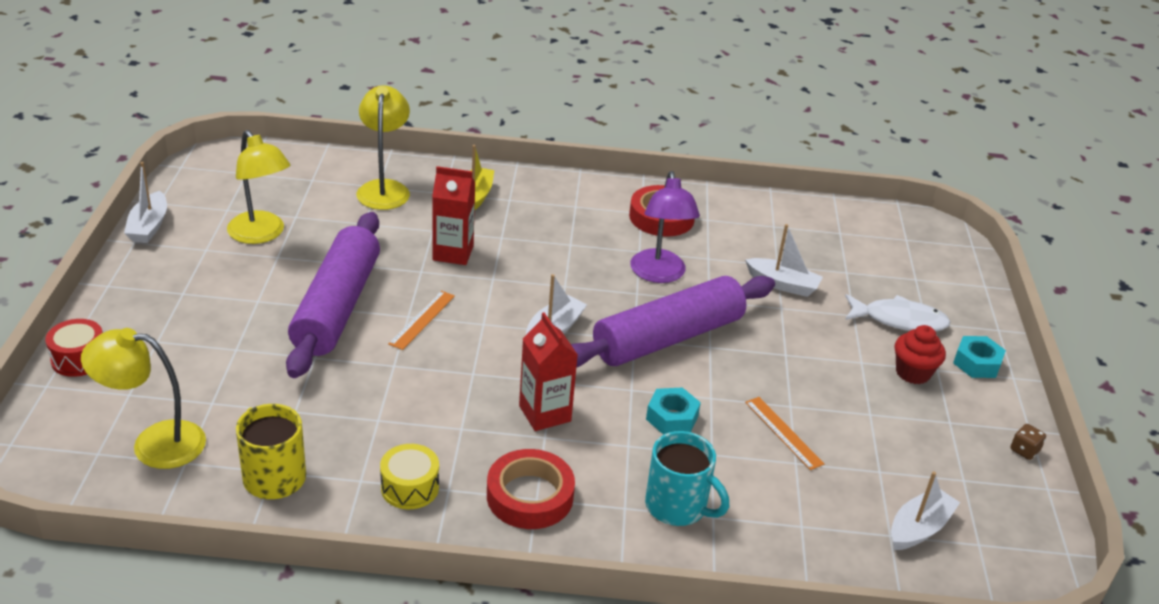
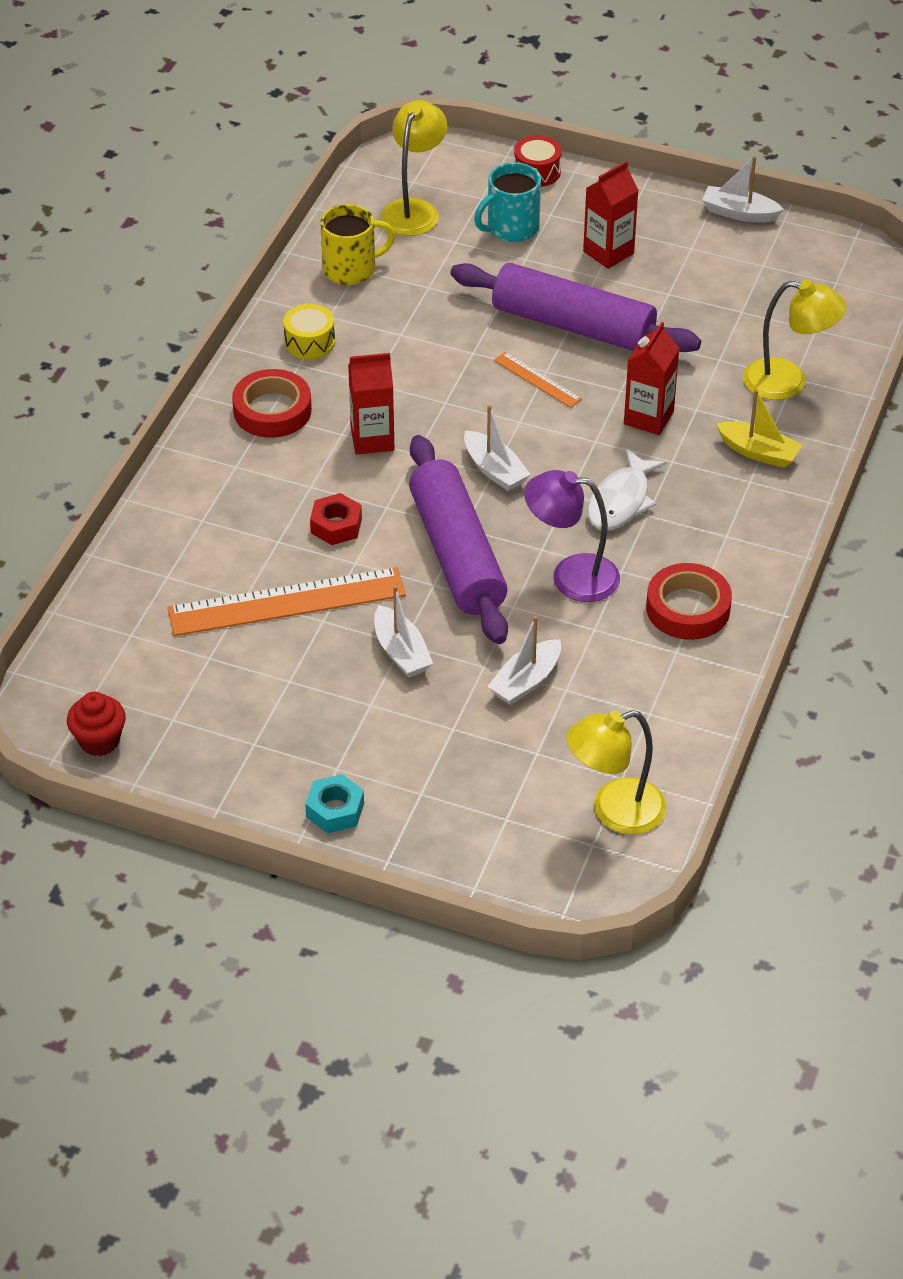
camera: 110 degrees right, 10 degrees up
(219, 297) = (608, 252): none -> red carton
(261, 234) = (710, 285): yellow lamp -> yellow lamp (614, 811)
(672, 418) = (336, 525): turquoise nut -> red nut
(677, 506) = (223, 500): turquoise mug -> turquoise mug (511, 228)
(783, 432) = (287, 602): orange ruler -> orange ruler, size x2.11
(899, 320) = (431, 768): white fish -> white fish (621, 501)
(913, 373) = (338, 743): red cupcake -> red cupcake (99, 741)
(919, 528) = (129, 658): white boat -> white boat (401, 652)
(1024, 450) = (190, 789): brown dice -> none

